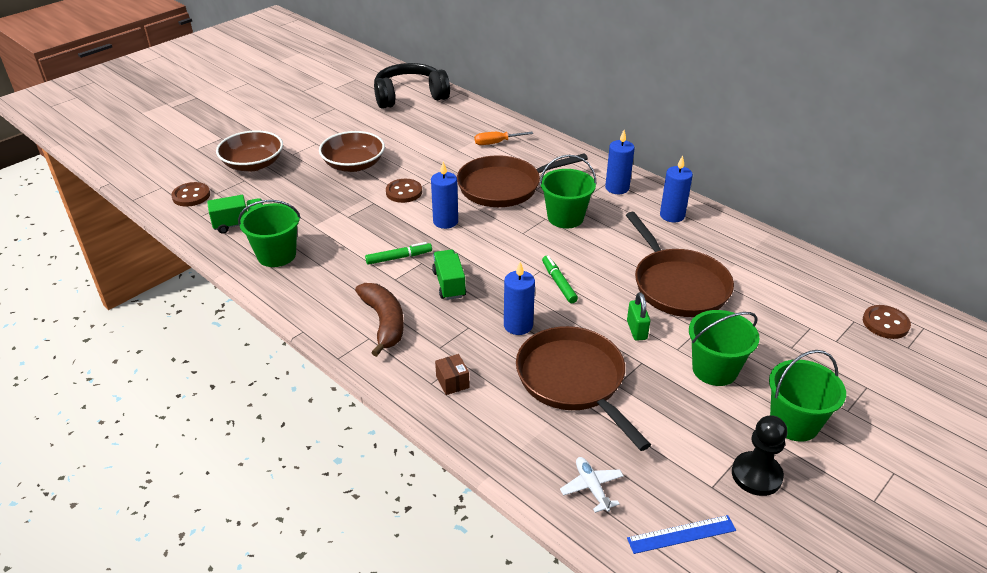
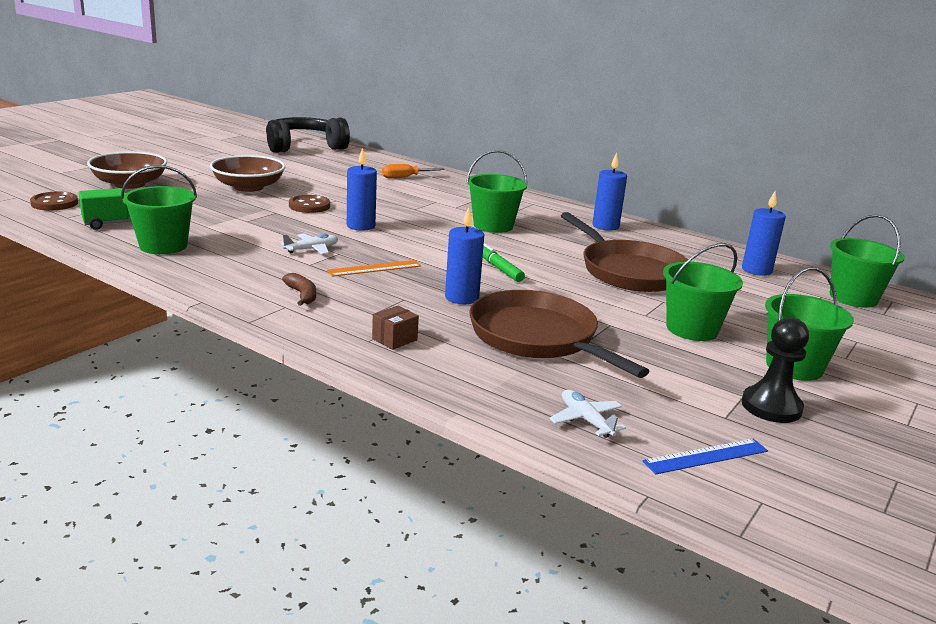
camera: 10 degrees left, 15 degrees down
(384, 322) = (302, 295): brown banana -> brown banana, size x0.54
(399, 258) = (311, 249): green marker -> white plane
(449, 284) = (374, 268): green truck -> orange ruler
(452, 382) = (394, 339): brown box -> brown box turned 75 degrees clockwise
(504, 187) = (420, 205): brown pan -> none
(617, 188) = (542, 208): blue candle -> blue candle (756, 270)
(636, 330) = (596, 301): green padlock -> none
(885, 323) = (853, 298): brown button -> green bucket

